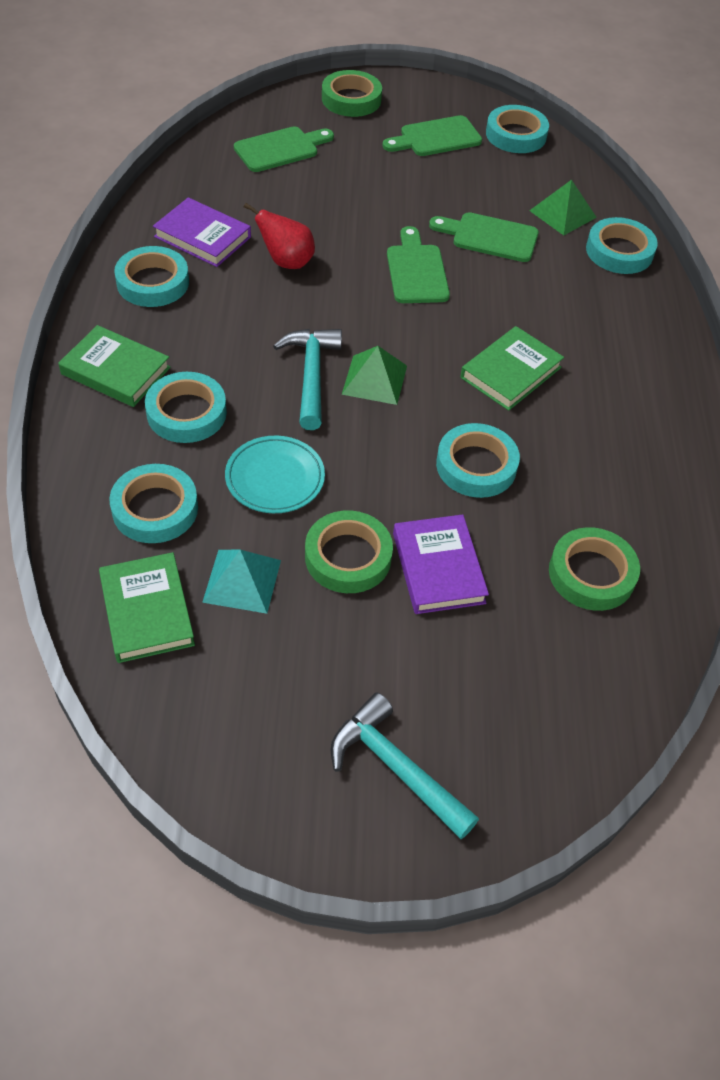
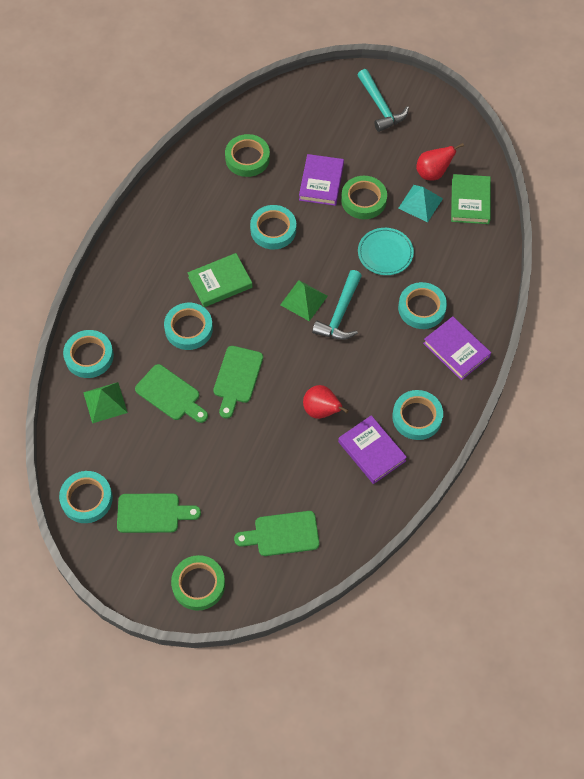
camera: 155 degrees left, 10 degrees up
(116, 371) = (456, 350): green book -> purple book
(155, 509) = (454, 253): turquoise tape -> turquoise tape (188, 328)
(236, 647) = (433, 173): none -> red pear

